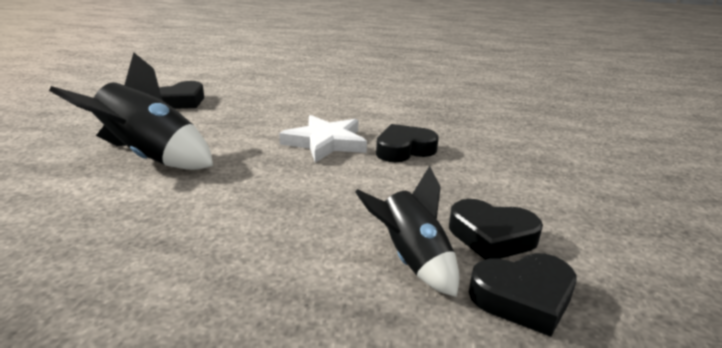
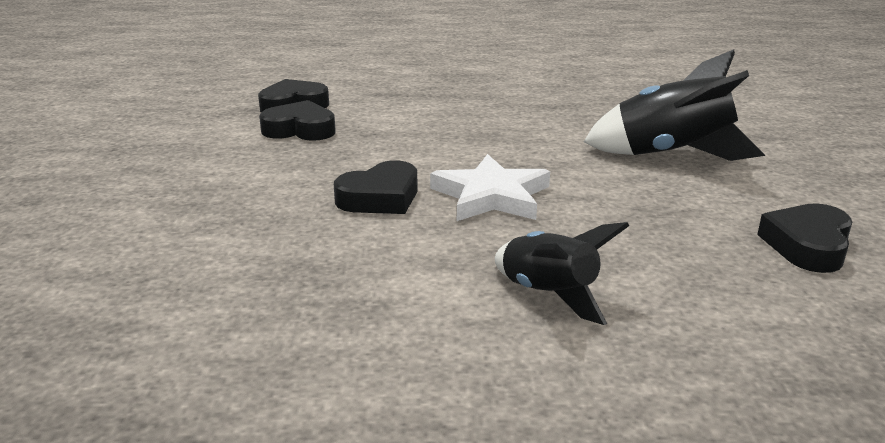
camera: 170 degrees right, 0 degrees up
(412, 260) = (367, 113): black rocket -> black rocket (549, 295)

